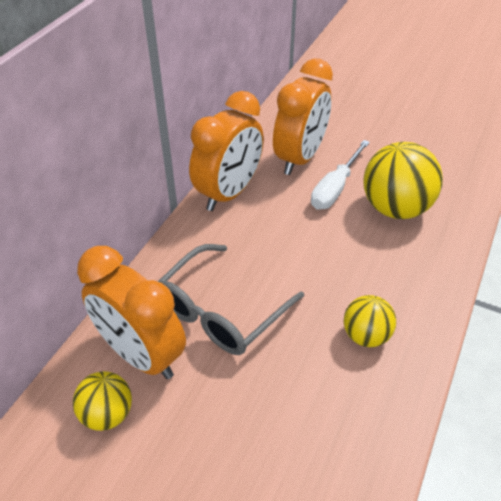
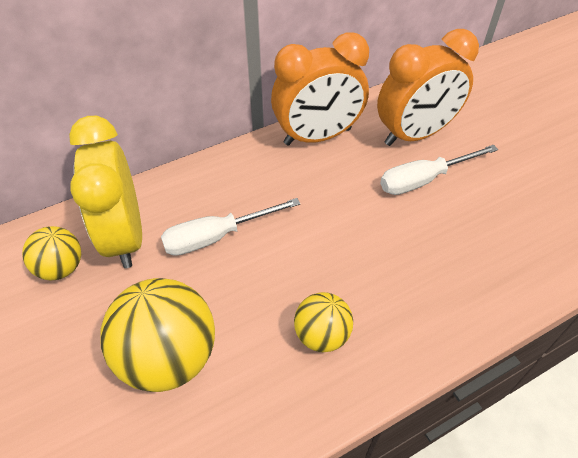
camera: 35 degrees right, 5 degrees up
(141, 355) = (125, 236): orange clock -> yellow clock
(221, 311) = (216, 237): grey glasses -> white screwdriver
(395, 208) = (469, 230): yellow ball -> yellow ball (168, 356)

